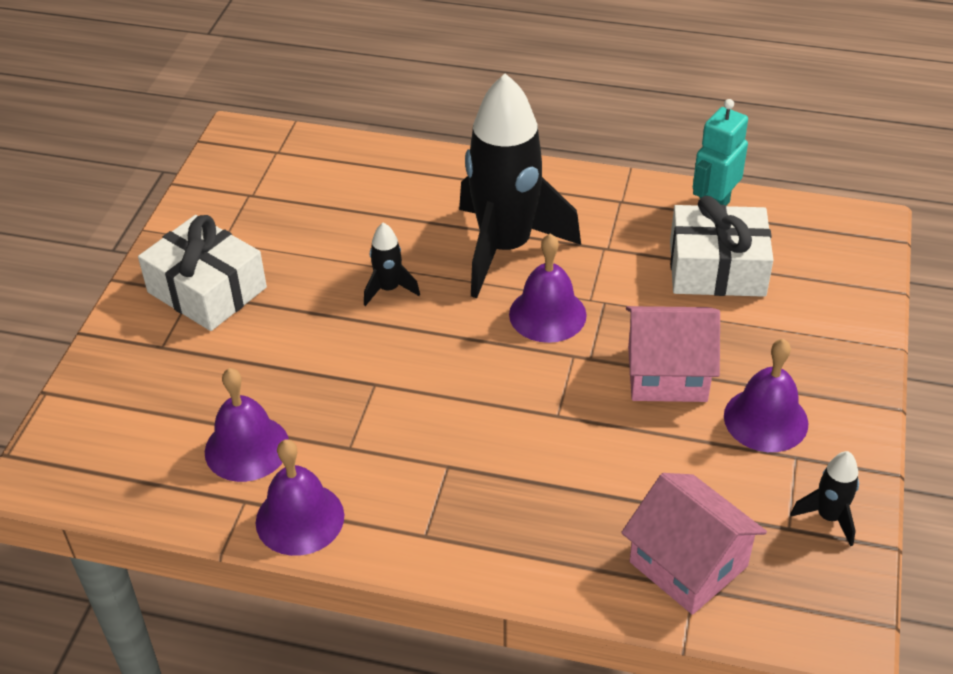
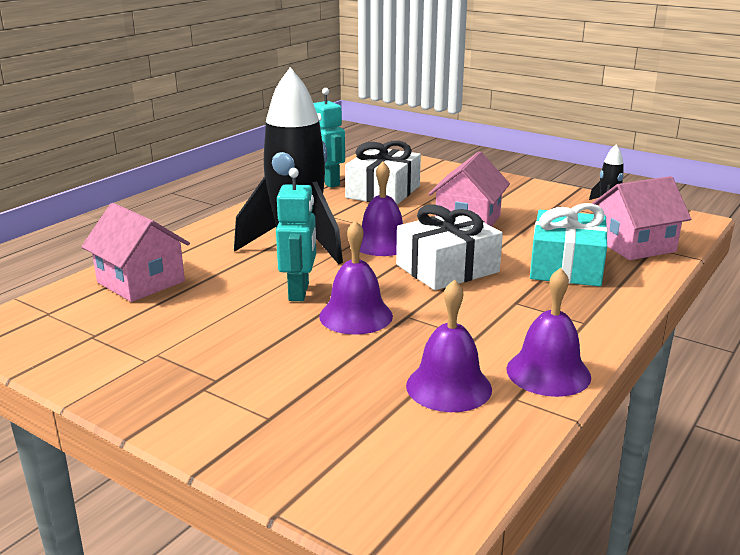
camera: 70 degrees left, 20 degrees down
(207, 290) = (209, 378): white gift -> white gift (447, 268)
(359, 177) = (141, 282): none -> pink house
(389, 289) = (299, 292): black rocket -> turquoise robot
(574, 497) = (566, 266): none -> turquoise gift
(765, 419) = (523, 205): purple bell -> purple bell (356, 316)

